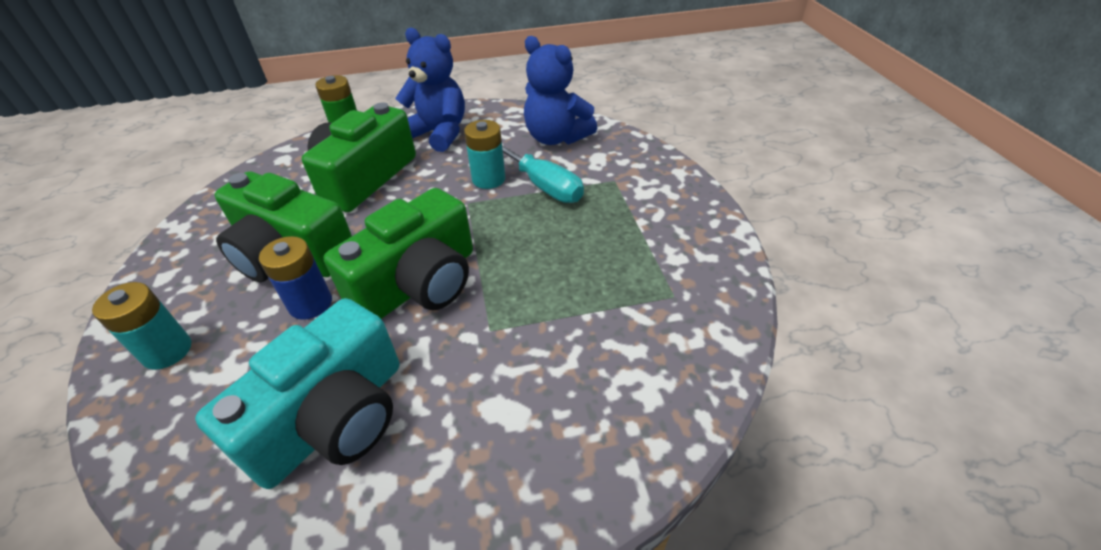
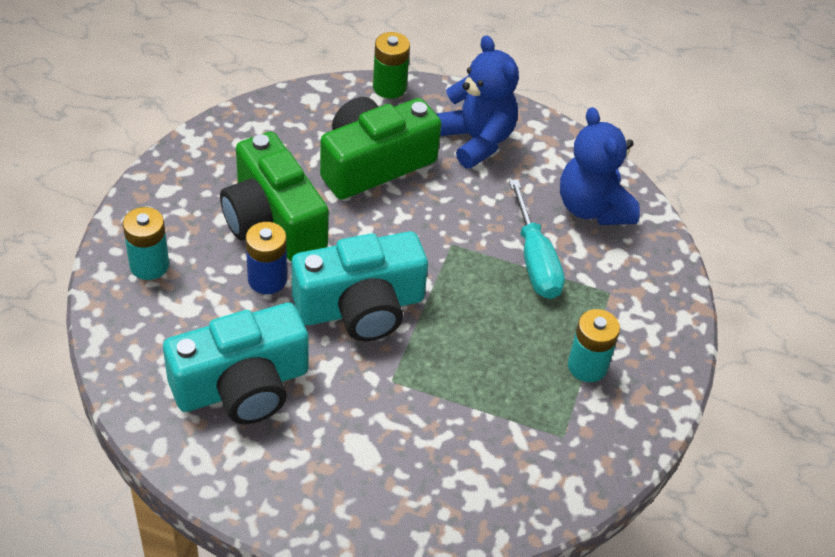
camera: 25 degrees right, 5 degrees up
(419, 283) = (361, 307): green camera -> turquoise camera
(488, 179) = (489, 226): turquoise battery -> turquoise battery (587, 366)

